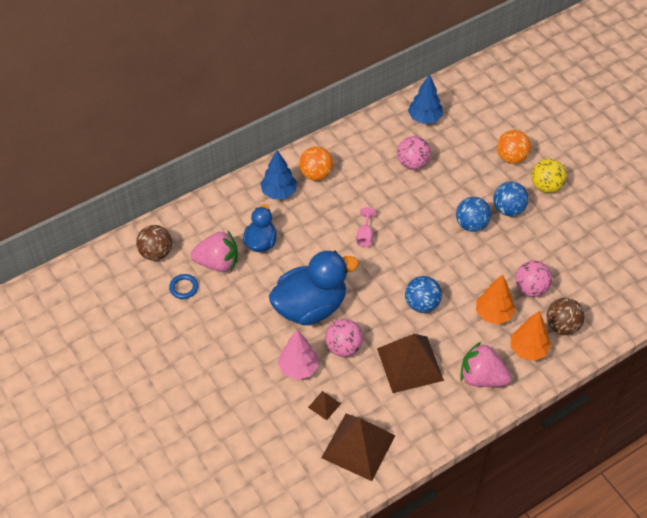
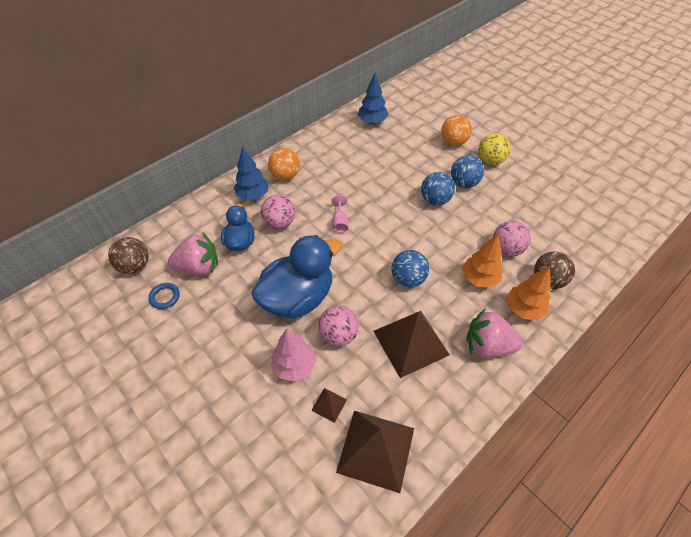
camera: 10 degrees left, 0 degrees up
(412, 163) = (370, 157): pink ball -> pink ball (279, 223)

